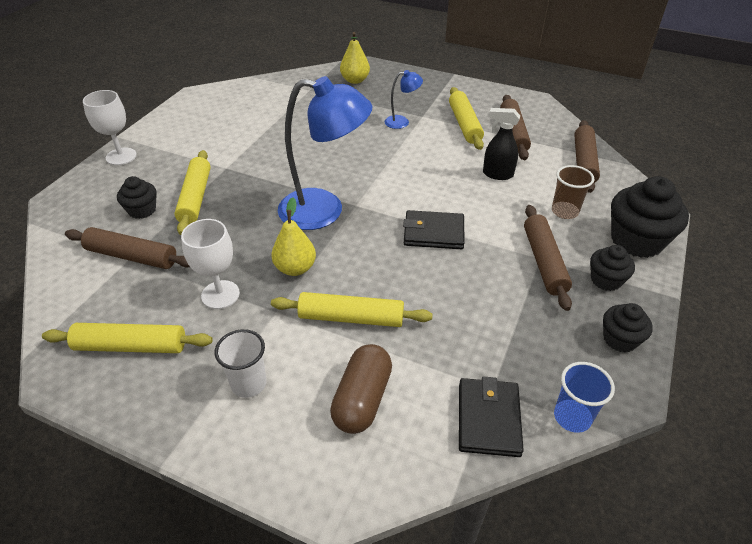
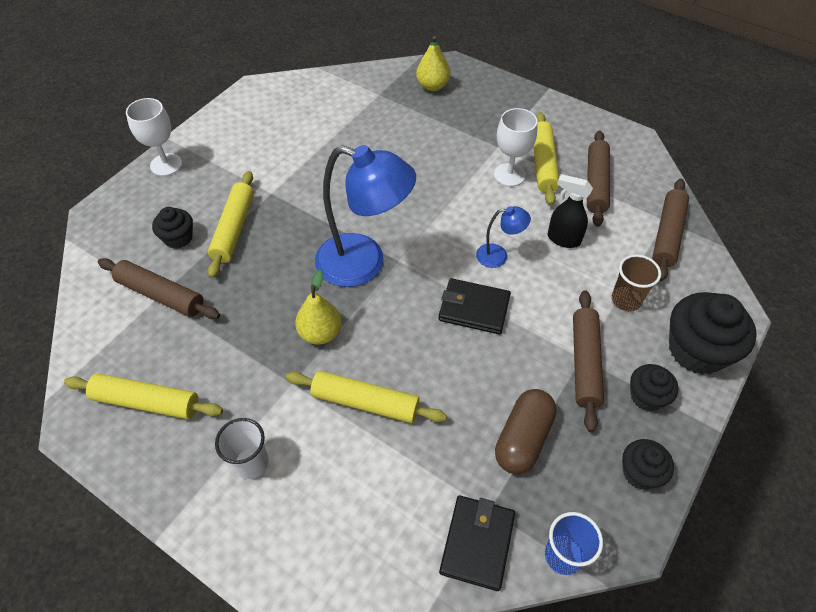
camera: 10 degrees right, 10 degrees up
(220, 295) = (240, 354): white goblet -> white goblet (509, 175)
(362, 399) = (357, 499): brown capsule -> brown capsule (523, 439)
(402, 122) = (473, 152): blue lamp -> blue lamp (498, 256)

